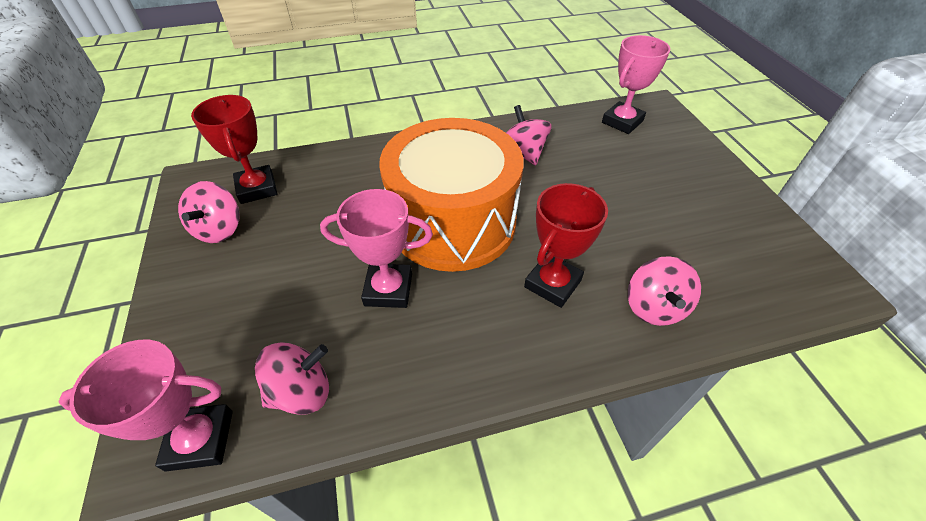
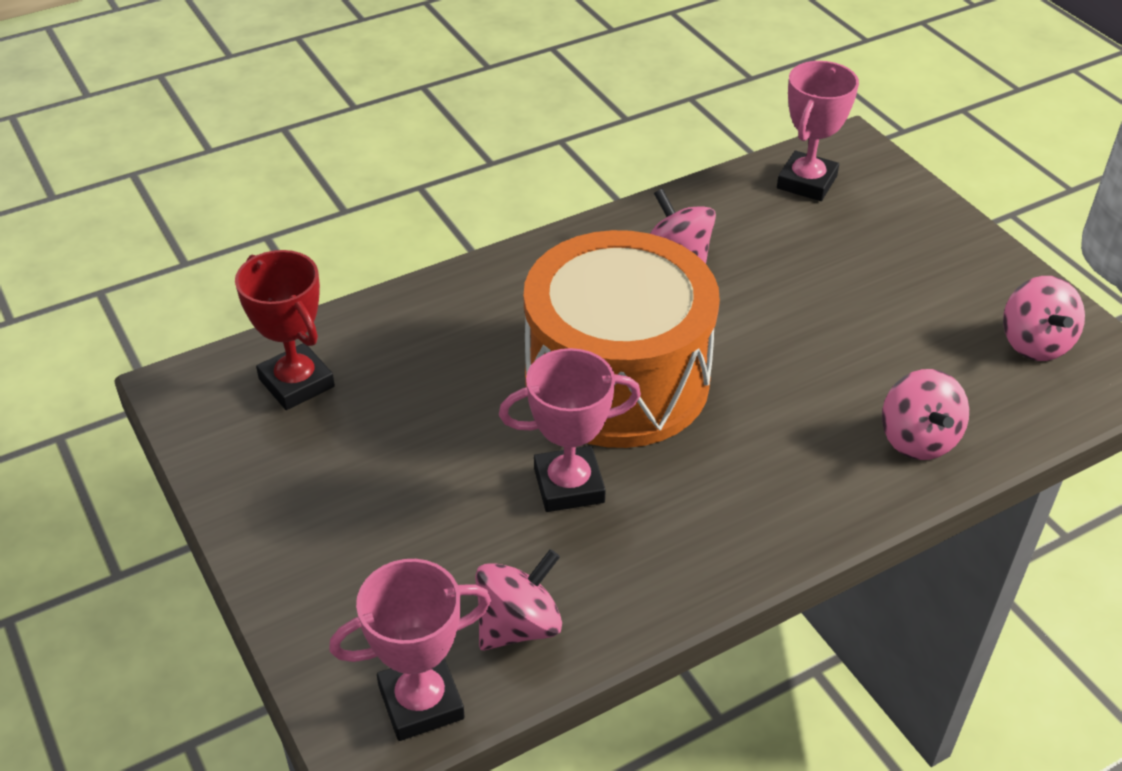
camera: 15 degrees left, 5 degrees down
(219, 229) = (277, 453): pink spinning top -> pink spinning top (1034, 343)
(552, 283) = (782, 435): red trophy -> none

